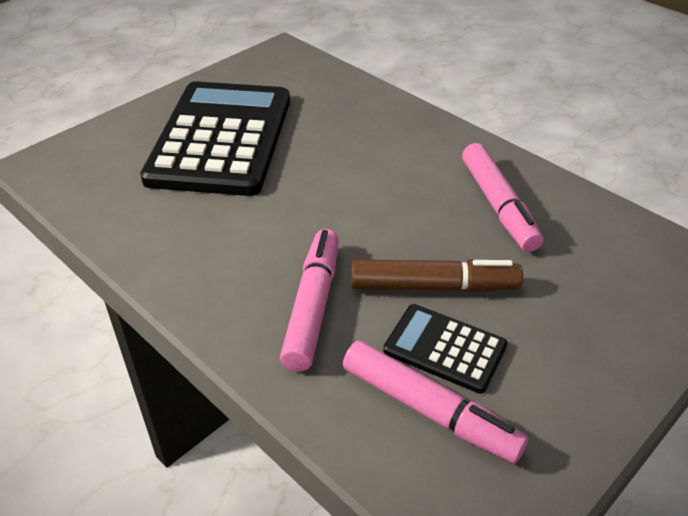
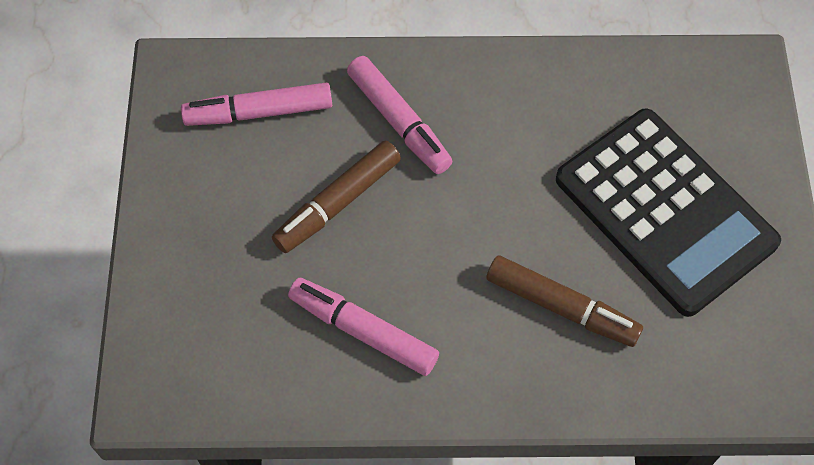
camera: 135 degrees right, 20 degrees up
(351, 141) = (561, 306): none -> brown marker
(444, 348) = (286, 160): black calculator -> none

